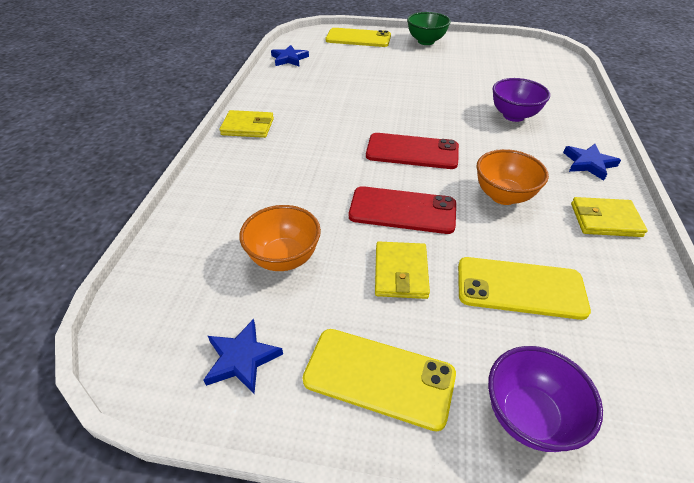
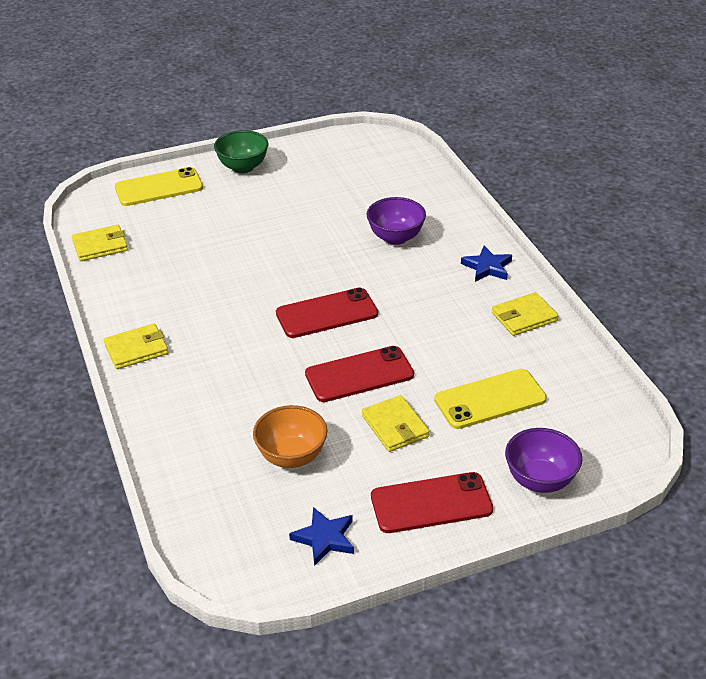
camera: 30 degrees left, 5 degrees down
(289, 59) = (100, 246): blue star -> yellow wallet
(379, 377) = (431, 503): yellow phone -> red phone
(503, 196) = (434, 327): orange bowl -> none

